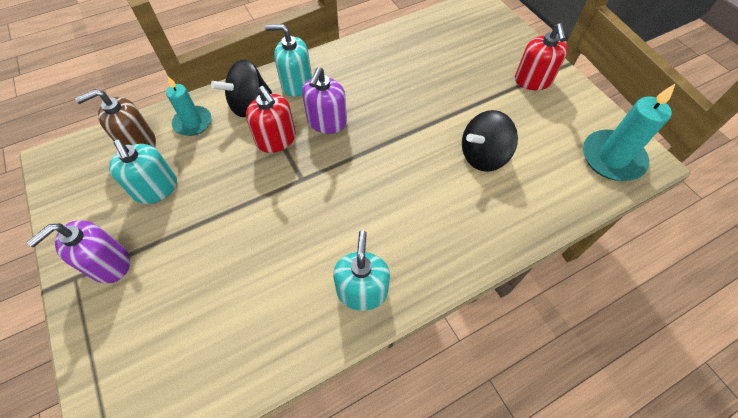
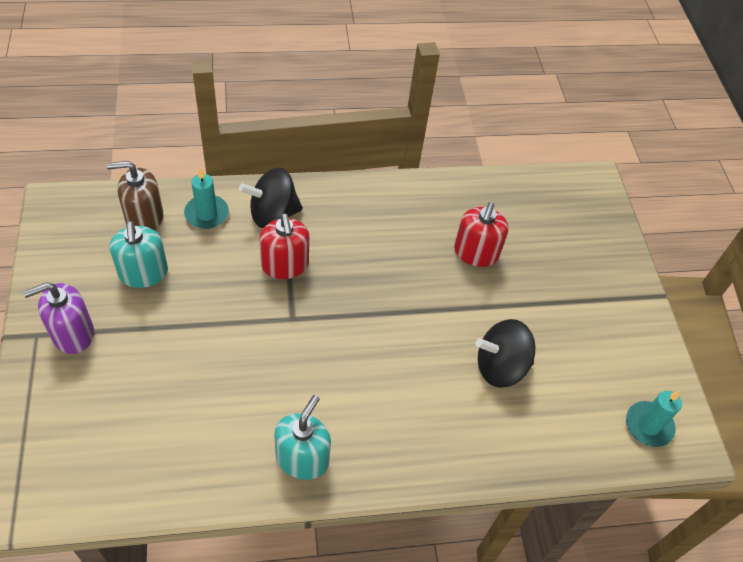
camera: 15 degrees right, 5 degrees down
(296, 84) = (334, 208): turquoise soap dispenser -> none
(327, 122) = (347, 264): purple soap dispenser -> none
(533, 80) = (606, 300): red soap dispenser -> red soap dispenser (476, 253)
(612, 158) = (648, 425): turquoise candle -> turquoise candle, size x0.65

